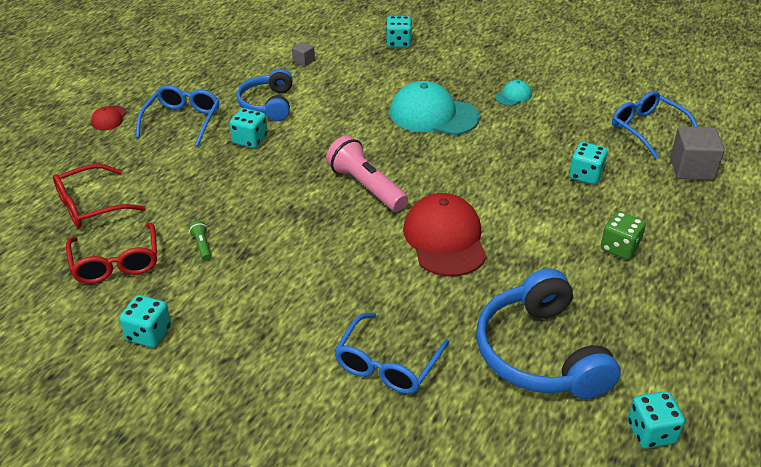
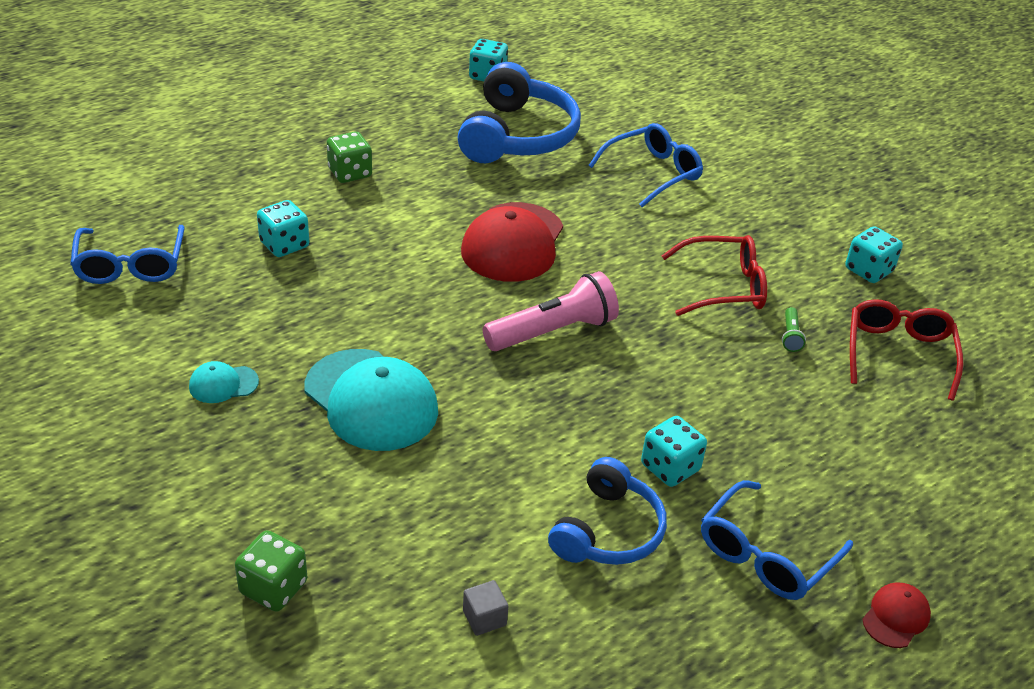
camera: 155 degrees left, 0 degrees up
(90, 205) = (930, 445): red glasses -> red glasses (723, 287)
(366, 186) = (553, 331): pink flashlight -> pink flashlight turned 105 degrees counterclockwise
(398, 43) = (273, 587): turquoise dice -> green dice
(692, 168) = (161, 207): grey cube -> none

